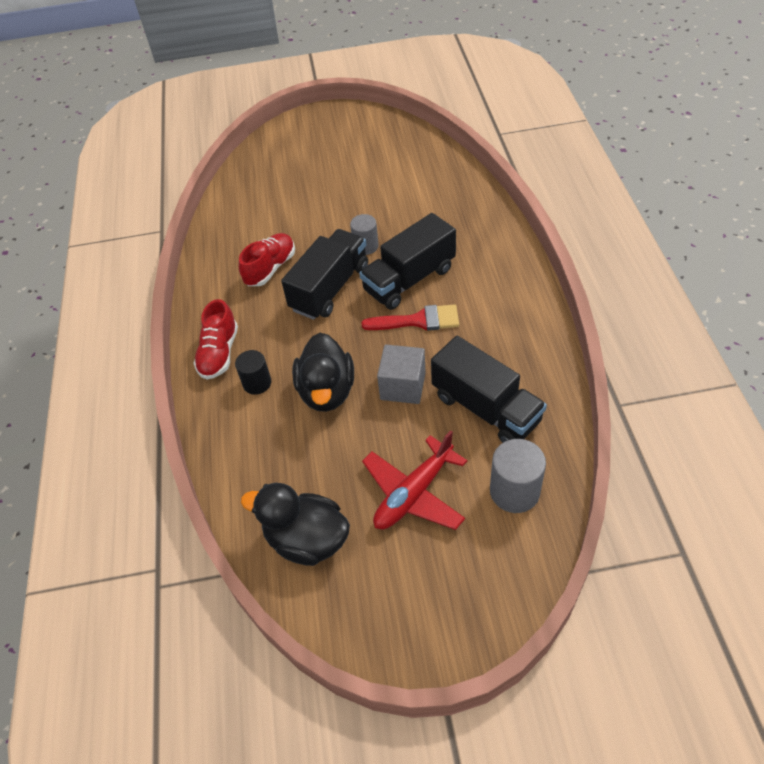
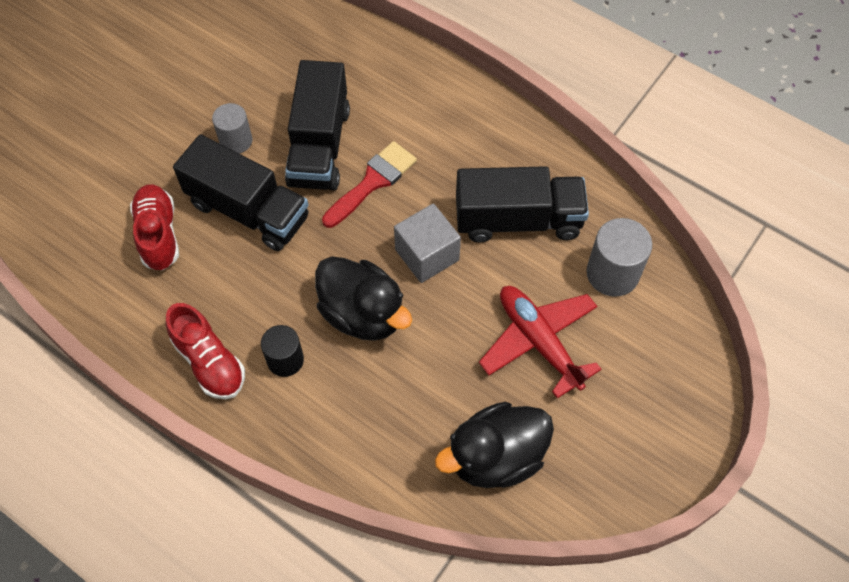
camera: 50 degrees left, 10 degrees up
(330, 288) = (248, 210): black truck -> black truck turned 135 degrees clockwise
(414, 493) = (539, 341): red plane -> red plane turned 150 degrees clockwise

